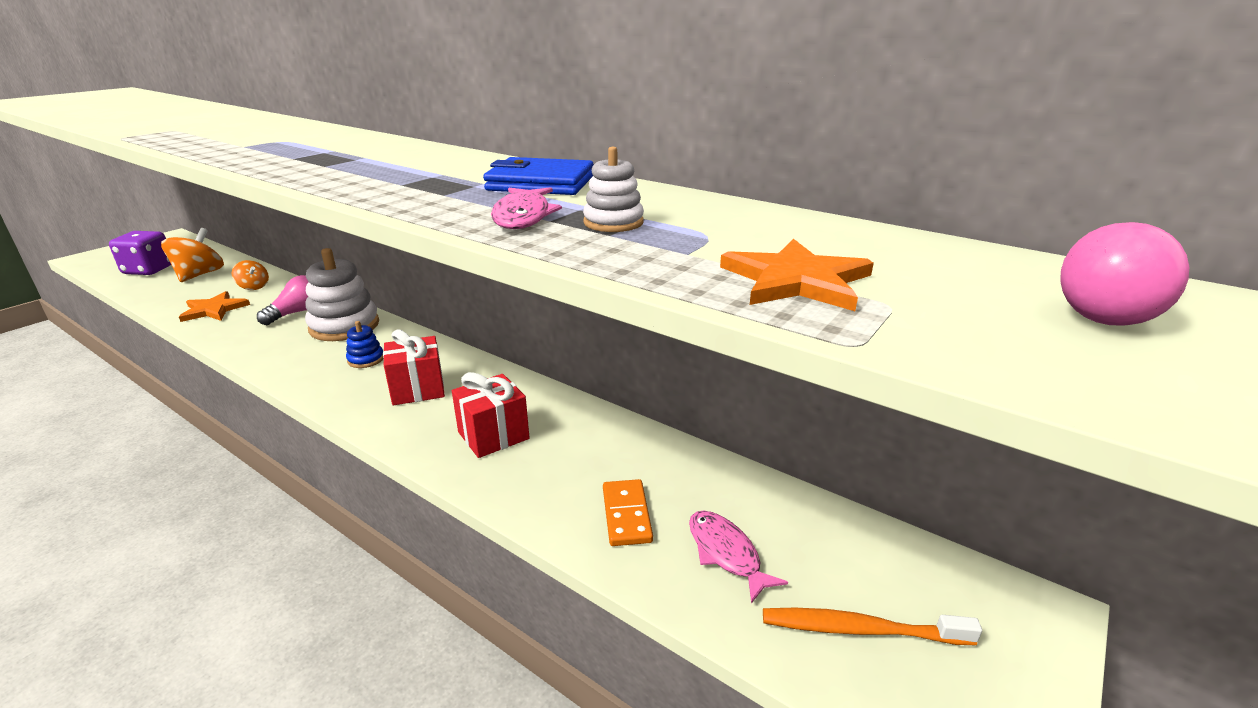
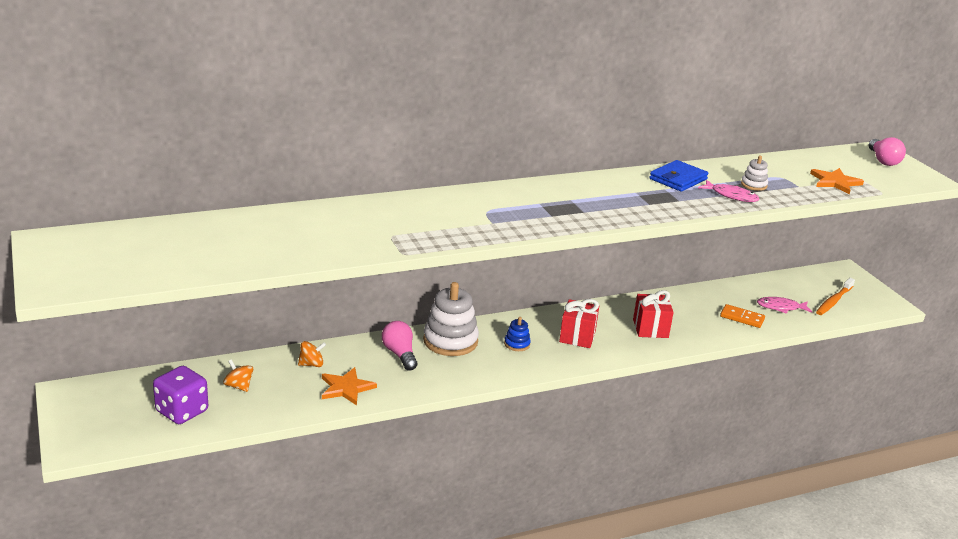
camera: 60 degrees left, 0 degrees up
(199, 275) = (239, 386): orange spinning top -> orange spinning top, size x0.57

